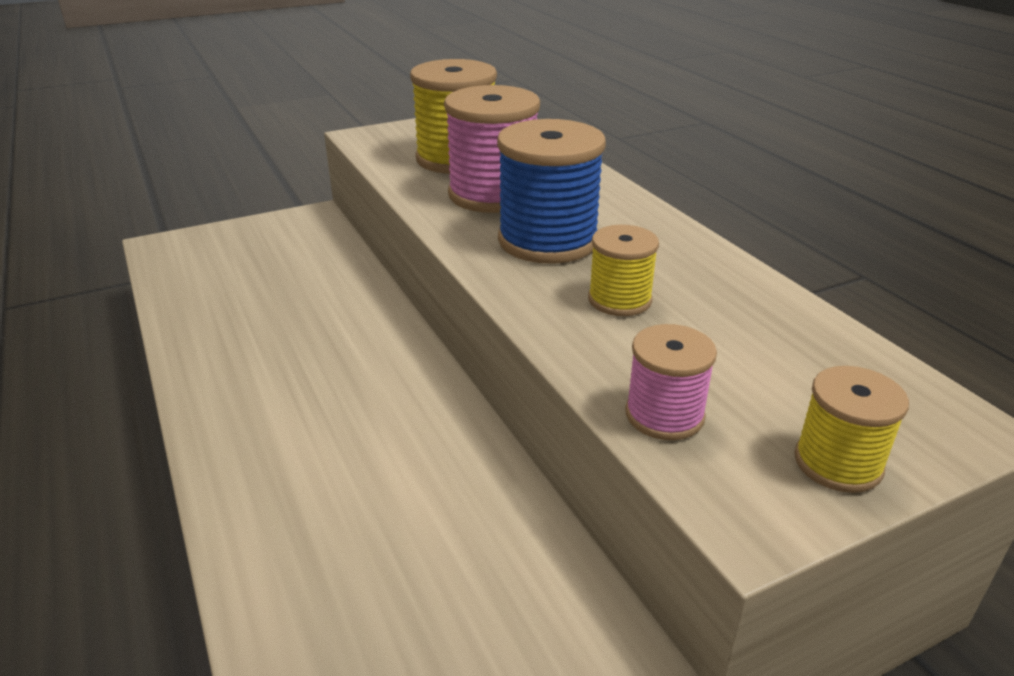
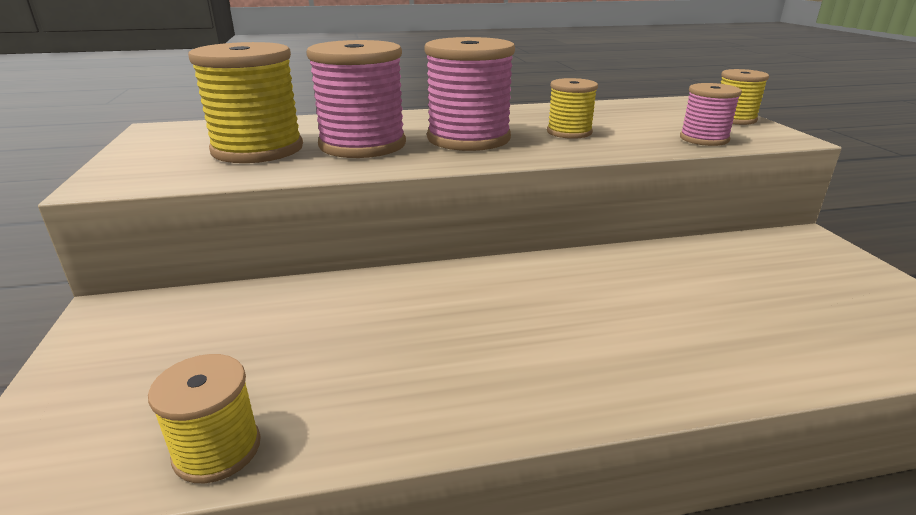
camera: 75 degrees left, 5 degrees down
(176, 290) = (217, 449): none -> yellow spool
(548, 240) = (468, 138): blue spool -> pink spool

